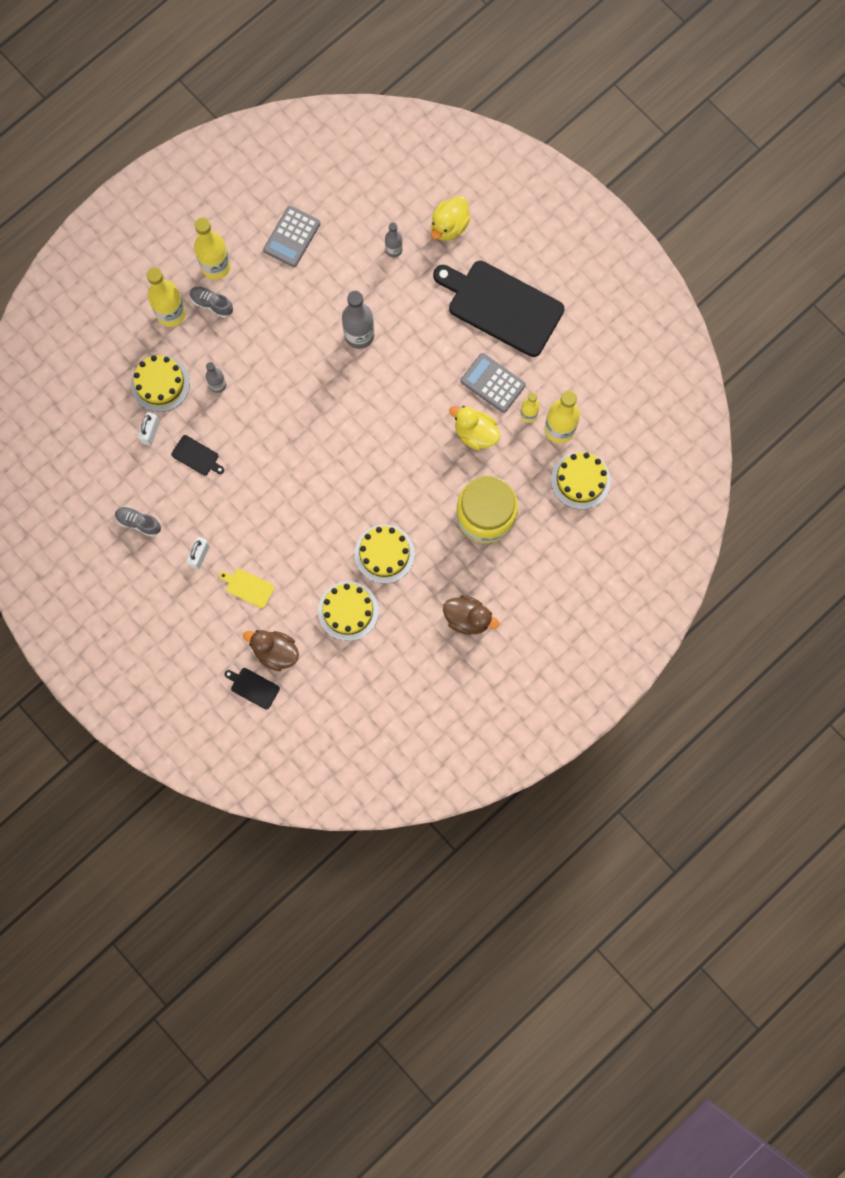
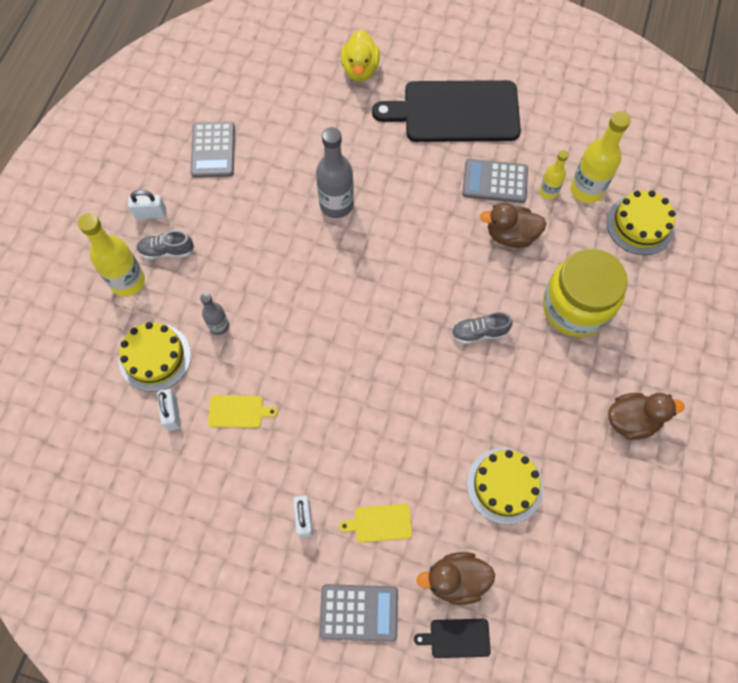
camera: 30 degrees left, 10 degrees down
(139, 522) = (213, 521): grey shoe -> grey shoe (479, 332)
(196, 456) = (238, 411): black cutting board -> yellow cutting board
(200, 635) = (359, 612): none -> grey calculator
(216, 266) = (150, 214): yellow bottle -> white padlock
(384, 554) = (502, 402): yellow cake -> none
(394, 250) = (321, 113): grey bottle -> none
(475, 433) = (511, 235): yellow duck -> brown duck

